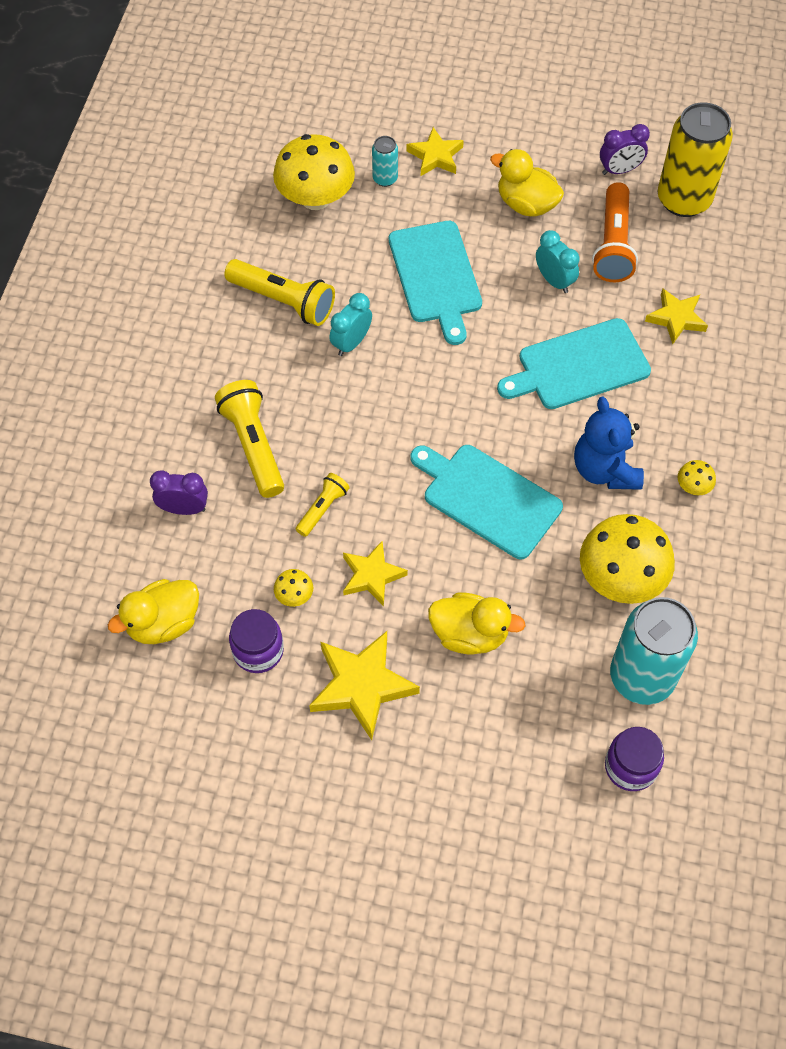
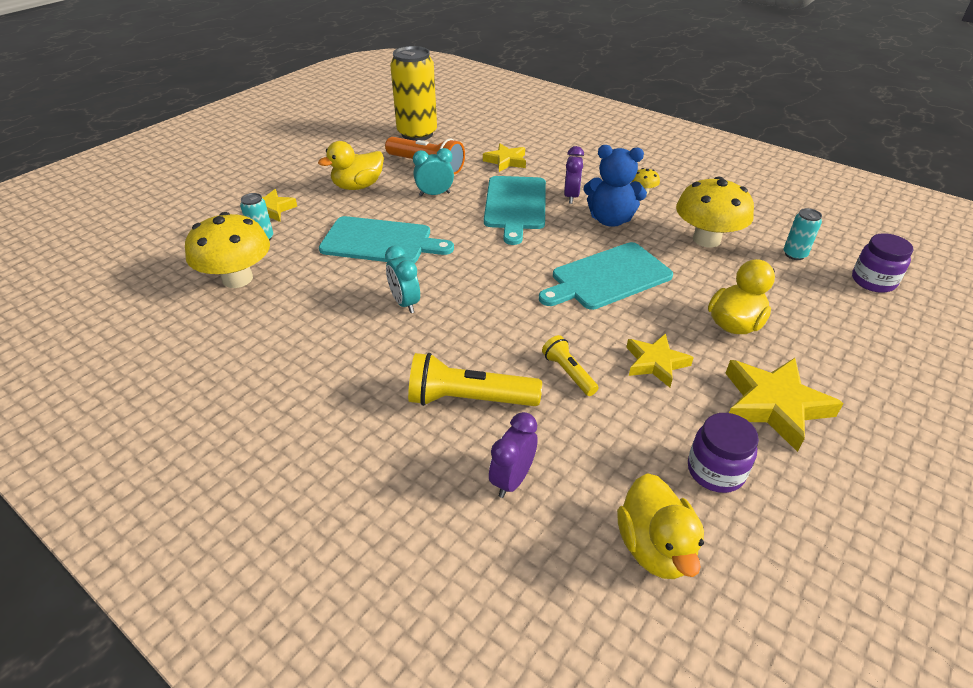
camera: 65 degrees left, 20 degrees down
(283, 301) = (324, 330): yellow flashlight -> none
(294, 595) = (658, 422): yellow mushroom -> none
(619, 170) = (370, 147): purple clock -> purple clock (571, 196)
(642, 677) = (794, 254): turquoise can -> turquoise can, size x0.46

